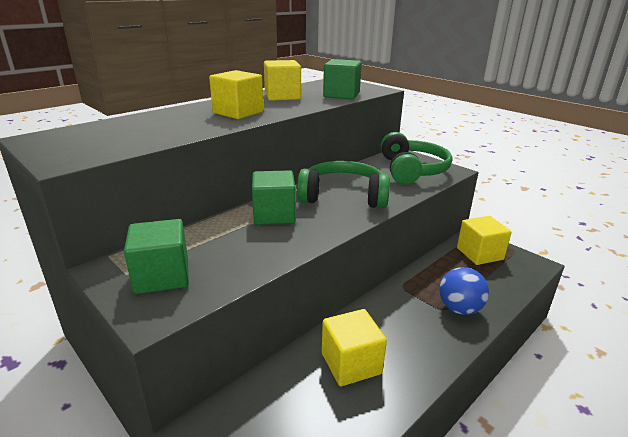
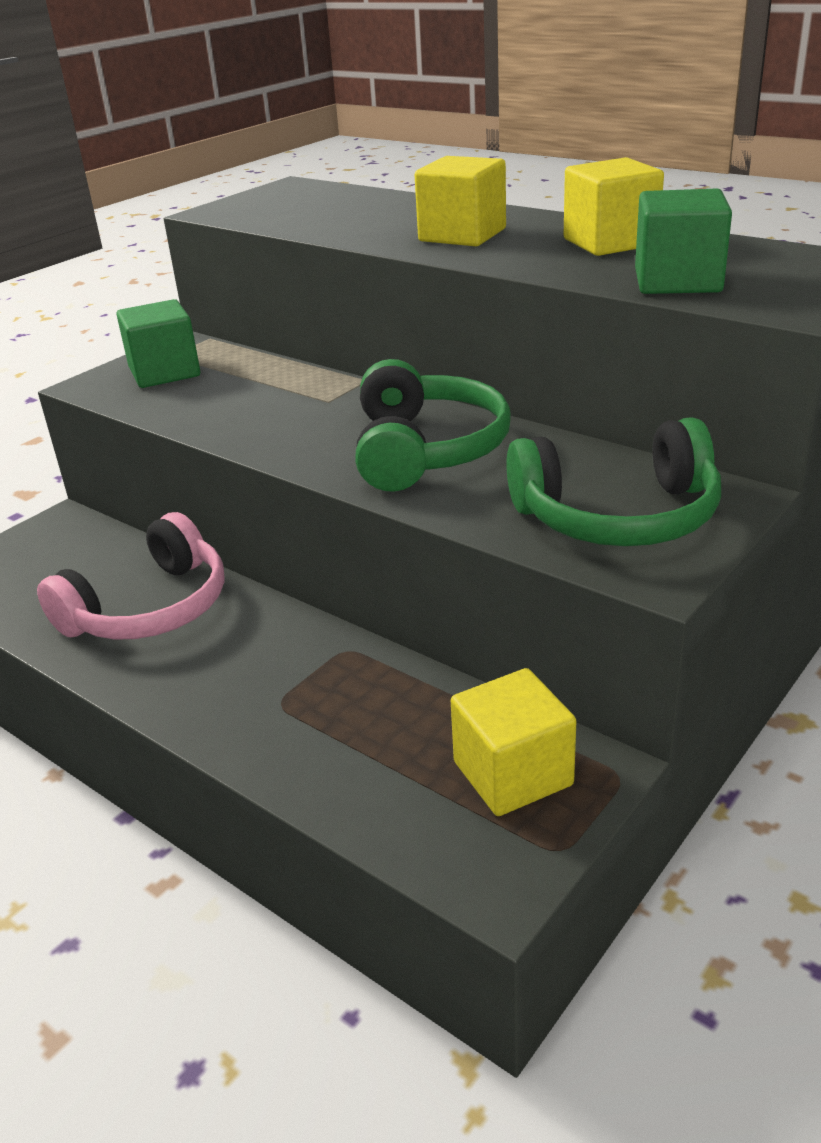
camera: 85 degrees right, 5 degrees up
(274, 215) = (334, 404): green cube -> none
(351, 363) = (149, 608): yellow cube -> pink headphones
(459, 309) = (283, 724): blue ball -> none

